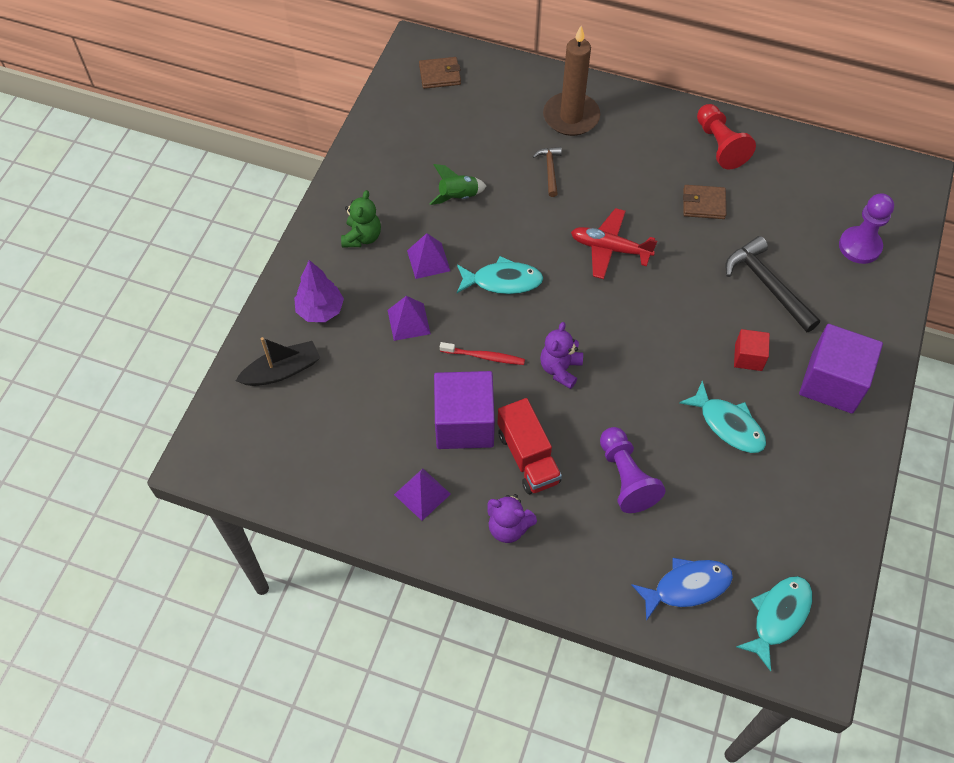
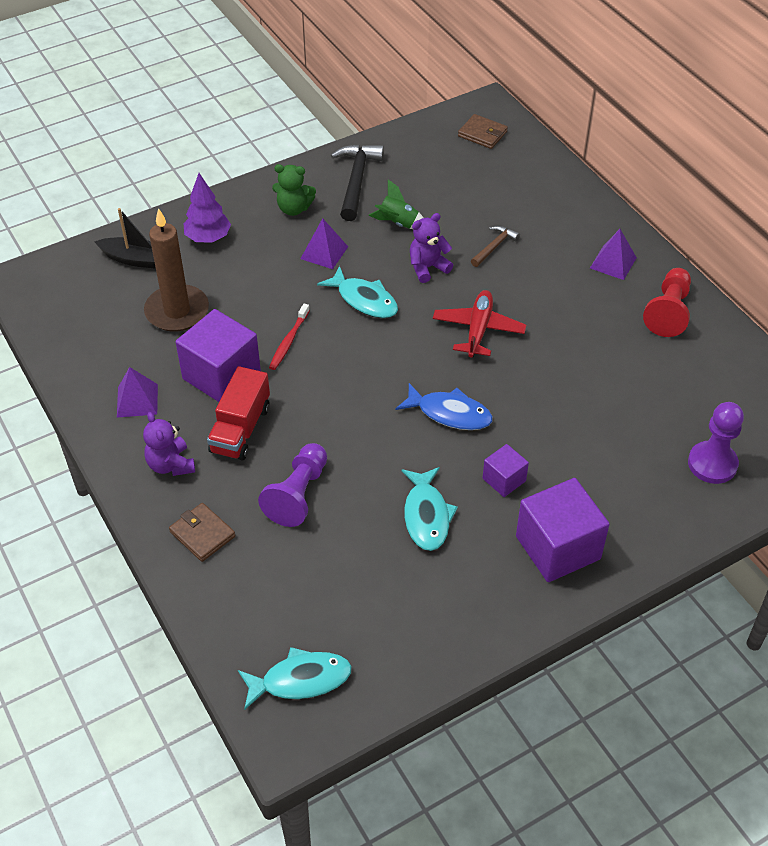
camera: 40 degrees right, 10 degrees down
(362, 237) = (294, 209): green teddy bear -> green teddy bear turned 45 degrees clockwise
(408, 322) = (261, 283): purple pyramid -> purple pyramid (613, 262)
(484, 356) = (289, 341): red toothbrush -> red toothbrush turned 60 degrees clockwise
(560, 369) = (337, 387): purple teddy bear -> purple teddy bear (427, 267)
(571, 117) = (557, 219): brown candle -> brown candle (177, 311)
(610, 249) = (478, 330): red plane -> red plane turned 45 degrees clockwise
(687, 587) = (254, 603): blue fish -> blue fish (450, 413)
(703, 204) = (600, 346): brown wallet -> brown wallet (202, 534)
(748, 357) = (504, 480): red cube -> purple cube
(767, 285) = (586, 438): black hammer -> black hammer (356, 180)

